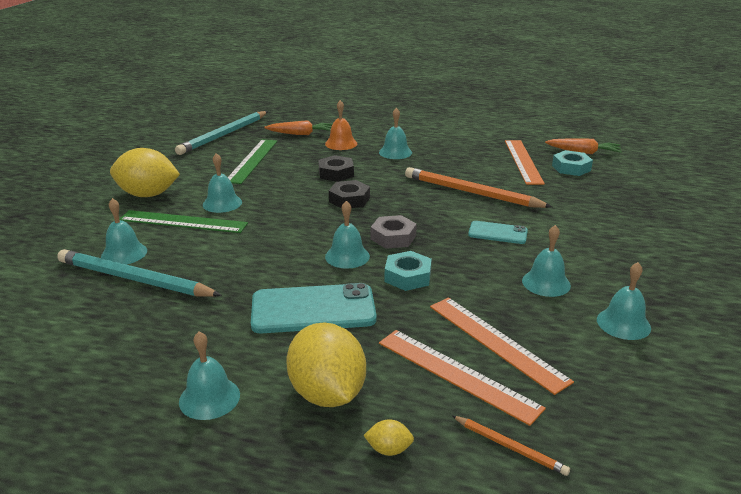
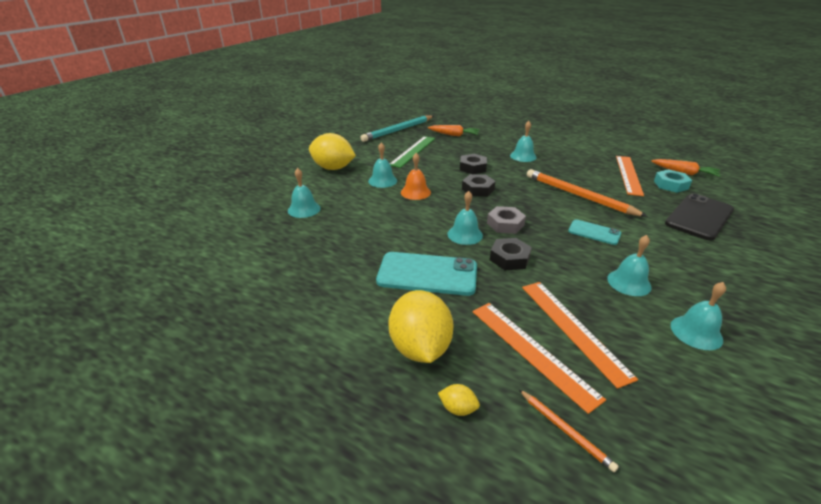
camera: 15 degrees right, 5 degrees up
(135, 279) = (305, 230): turquoise pencil -> none
(183, 222) = (351, 191): green ruler -> none
(209, 398) = (330, 333): turquoise bell -> none
(341, 143) = (482, 145): orange bell -> orange bell (415, 192)
(408, 276) = (509, 258): turquoise nut -> black nut
(607, 200) = (699, 217): none -> black phone

